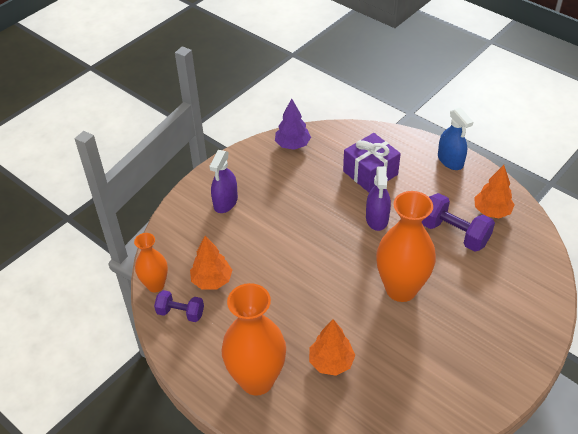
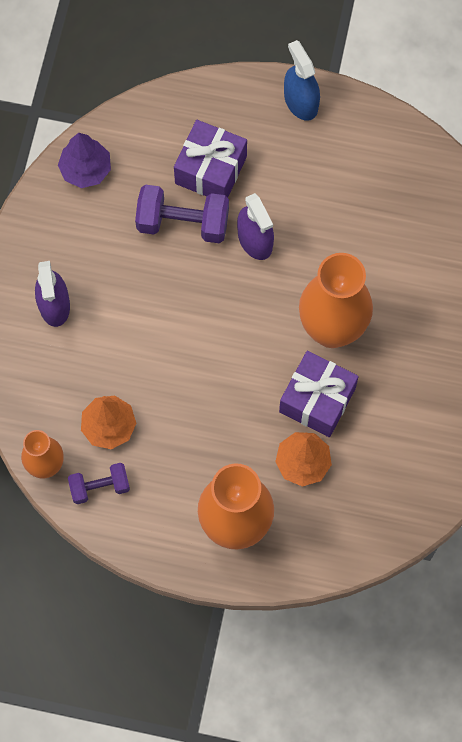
camera: 30 degrees left, 25 degrees up
(365, 327) = (317, 400): none -> purple gift
(450, 160) = (301, 101): blue spray bottle -> blue spray bottle turned 150 degrees counterclockwise
(454, 233) = (355, 219): purple dumbbell -> purple dumbbell (183, 223)
(491, 211) = (385, 163): orange tree -> none

